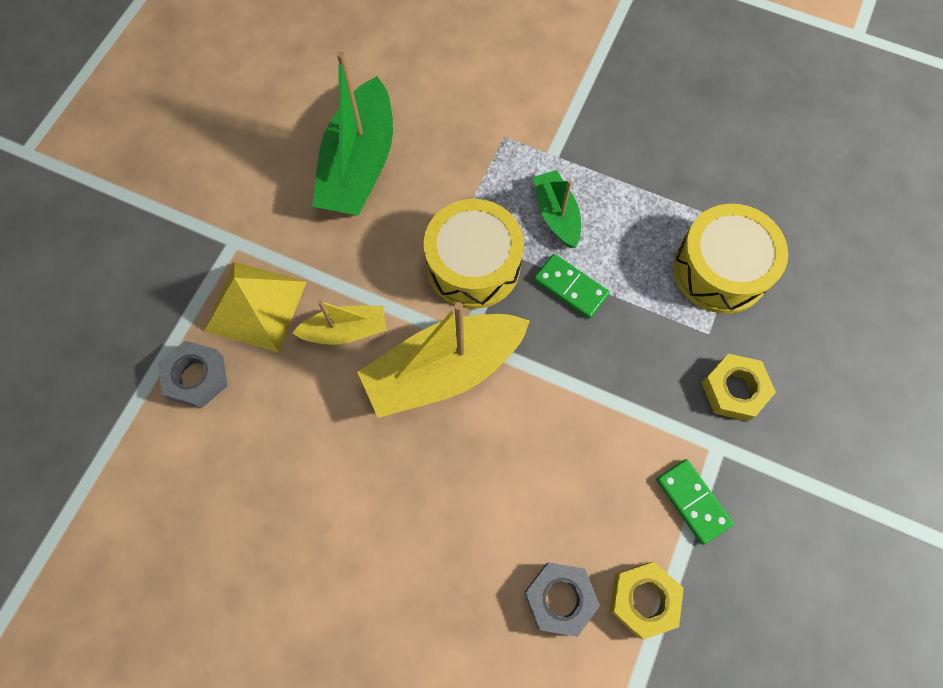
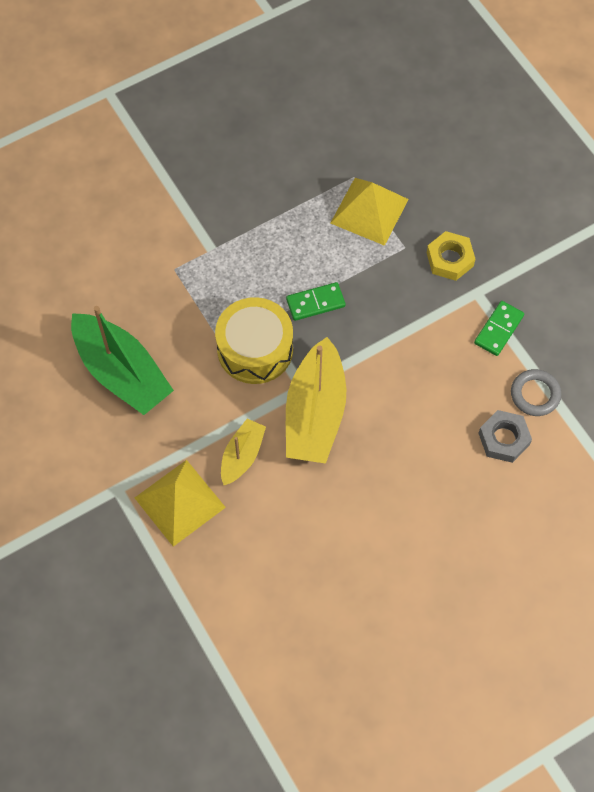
camera: 55 degrees left, 5 degrees down
(196, 377) = (204, 569): grey nut -> none
(556, 214) = (258, 276): green boat -> none
(643, 599) = (535, 394): yellow nut -> grey ring
(692, 501) = (499, 329): green domino -> green domino turned 60 degrees counterclockwise
(720, 269) = (369, 211): yellow drum -> yellow pyramid

